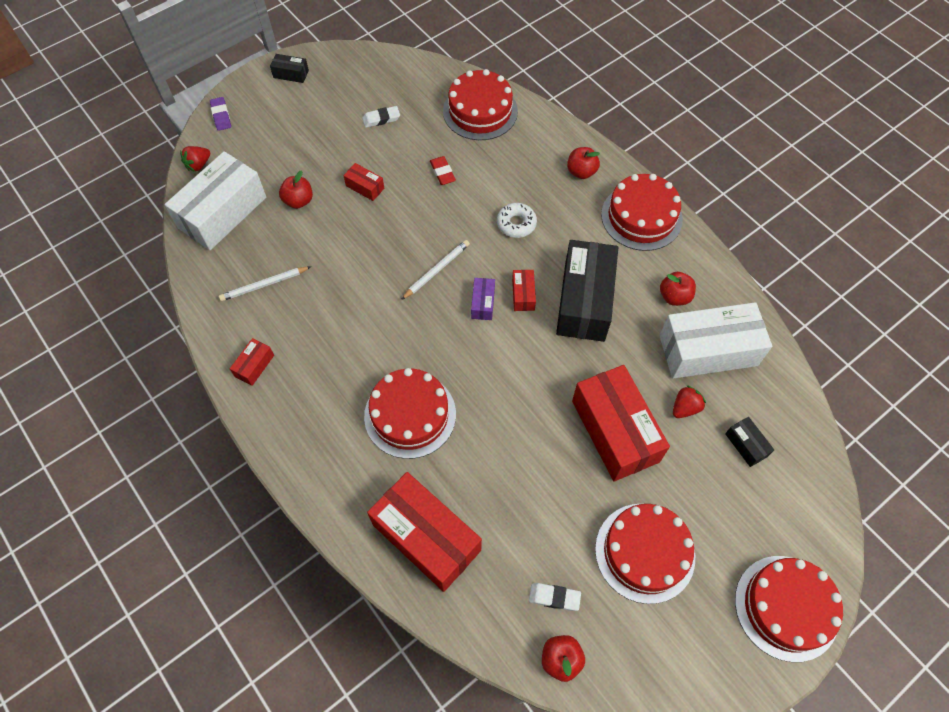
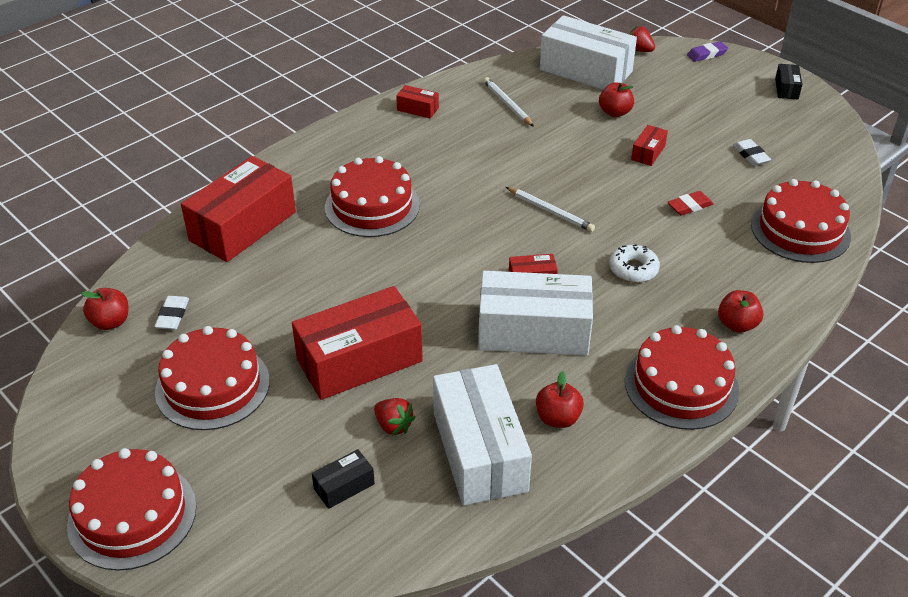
camera: 85 degrees right, 20 degrees down
(483, 303) = (514, 248): purple box -> none
(584, 301) = (533, 331): black box -> white box

